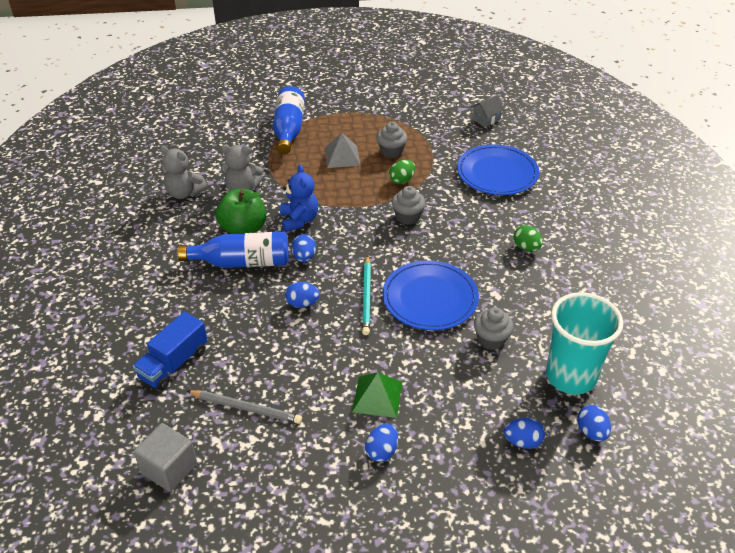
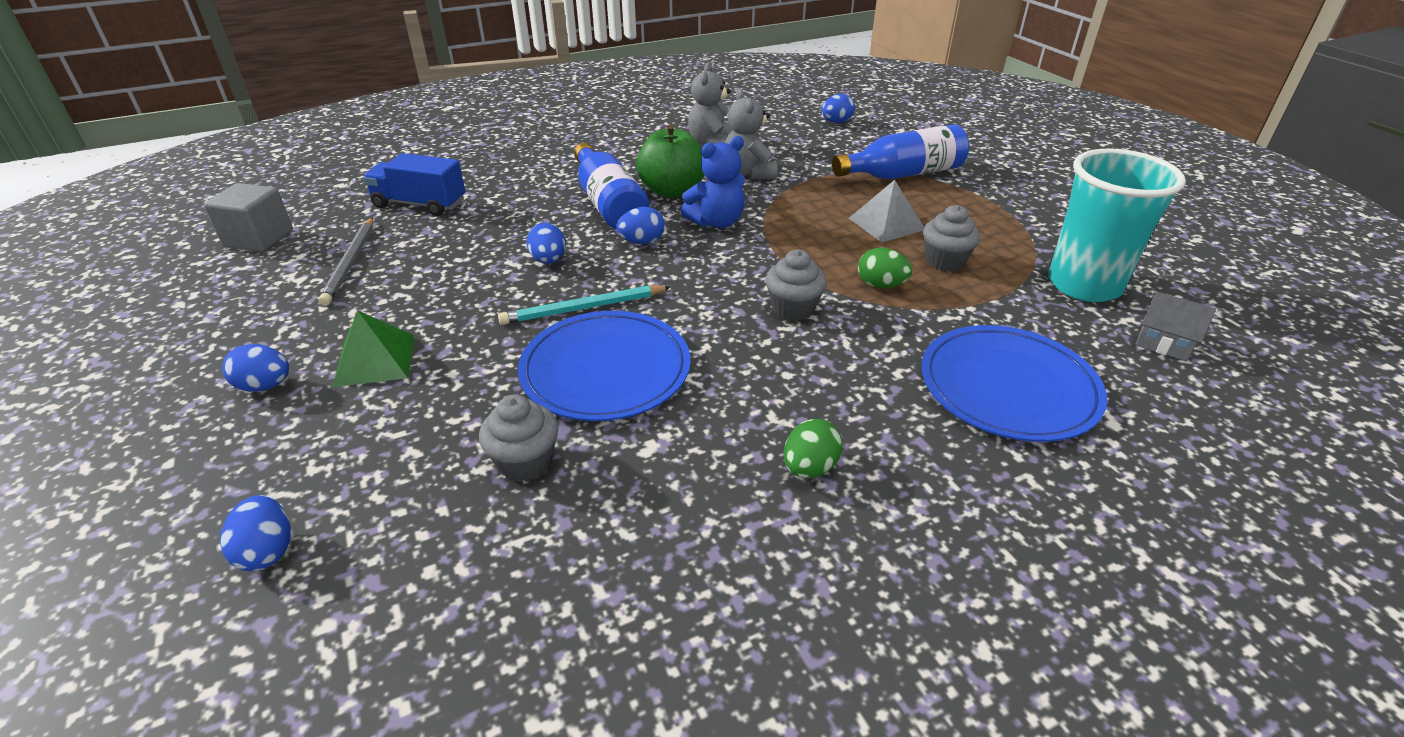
camera: 70 degrees right, 5 degrees down
(570, 376) = (445, 603): turquoise cup -> turquoise cup (1084, 285)
(591, 432) = (284, 667): blue egg -> blue egg (836, 122)

